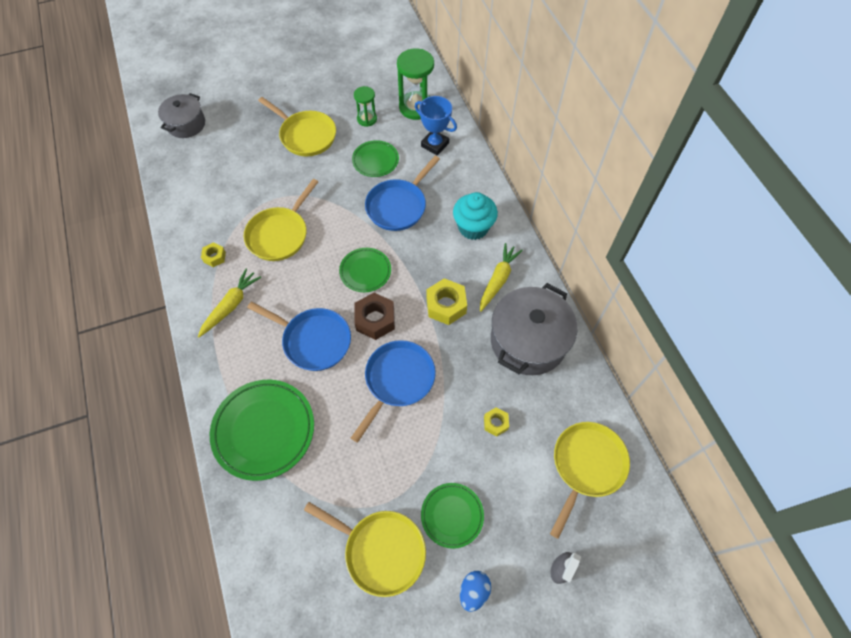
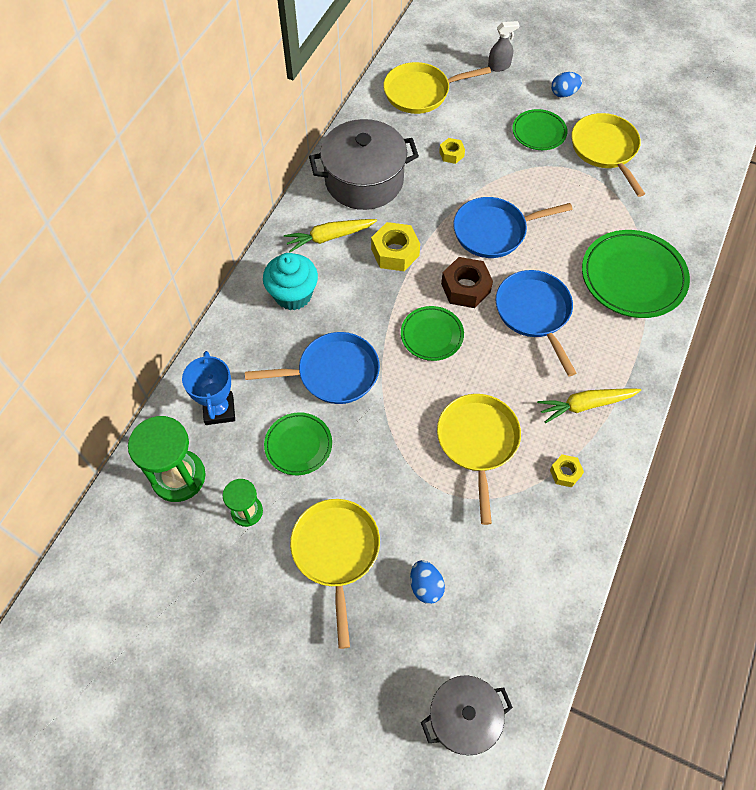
camera: 135 degrees left, 0 degrees up
(248, 154) = (425, 586): none -> blue egg
(280, 234) = (477, 442): yellow pan -> yellow pan turned 75 degrees counterclockwise

